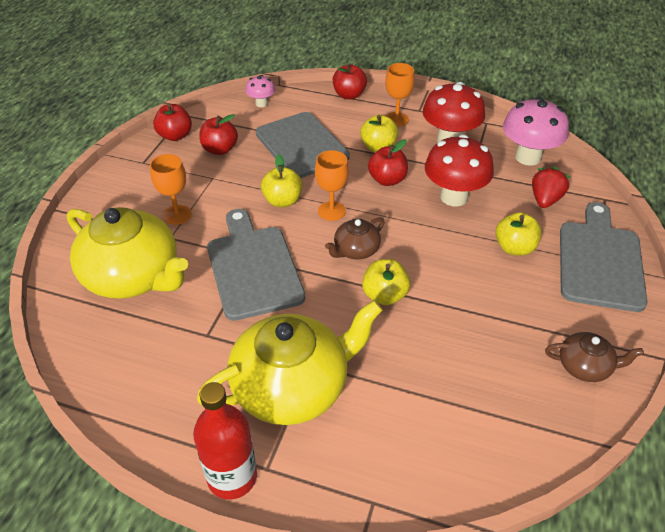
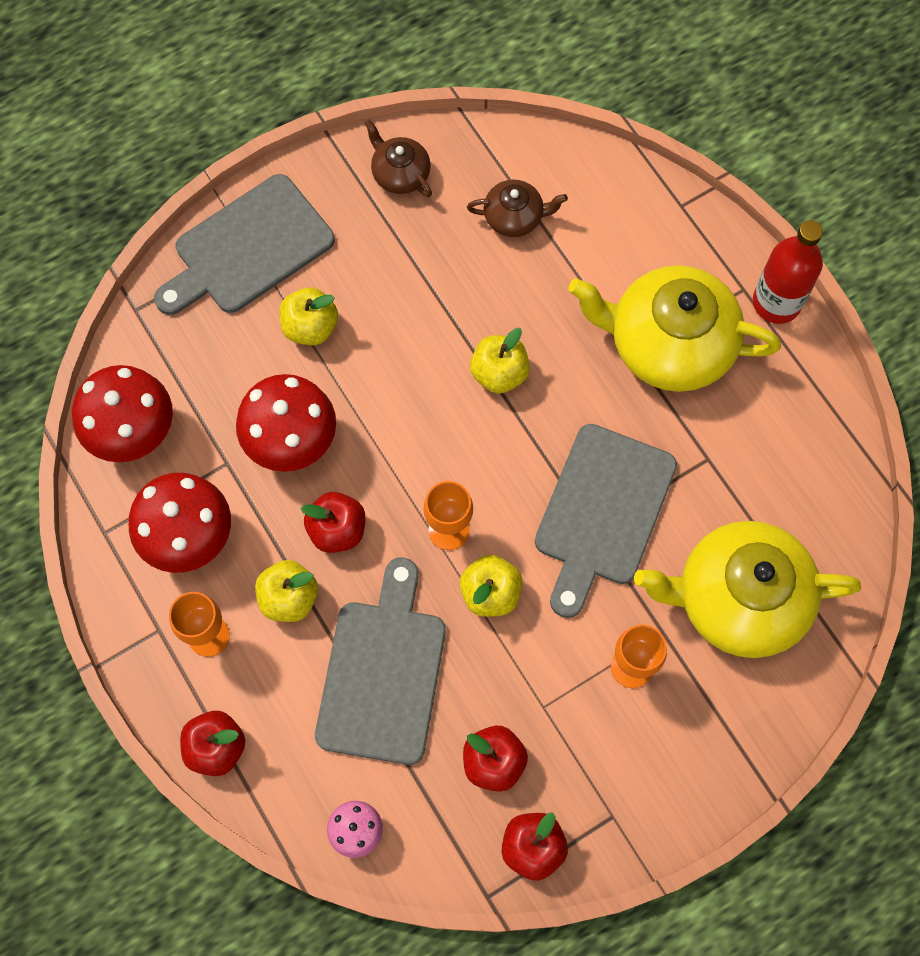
camera: 140 degrees left, 25 degrees up
(133, 276) = (738, 599): yellow teapot -> yellow teapot turned 75 degrees counterclockwise
(355, 250) = (474, 452): brown teapot -> brown teapot (515, 217)
(528, 157) = (133, 433): pink mushroom -> red mushroom
(545, 200) = (199, 359): red strawberry -> none

